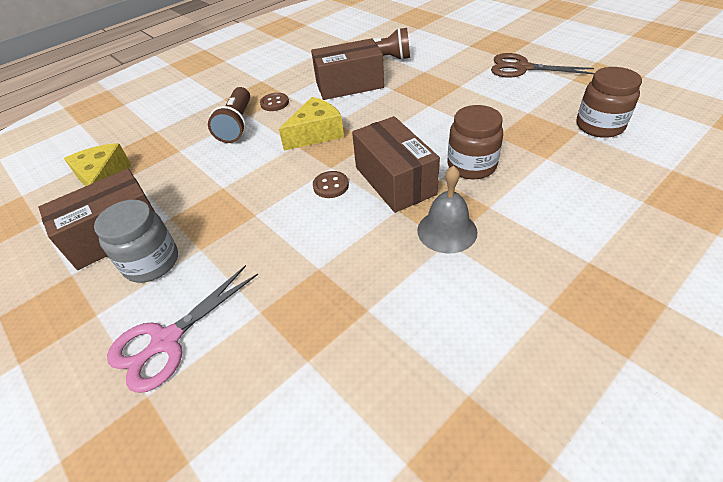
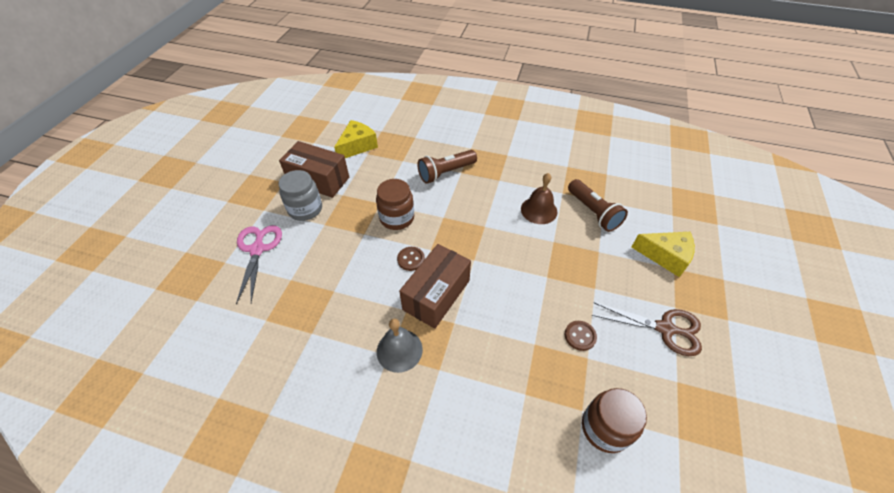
camera: 55 degrees right, 5 degrees up
(167, 341) = (257, 249): pink scissors -> pink scissors turned 75 degrees clockwise
(274, 103) = (484, 178): brown button -> brown button (580, 336)
(316, 134) = (462, 222): yellow cheese -> yellow cheese (665, 256)
(349, 85) = (539, 210): brown box -> brown bell
(471, 166) = (482, 339): brown jar -> brown jar (397, 218)
(522, 68) = (665, 329): brown scissors -> brown scissors turned 120 degrees clockwise

